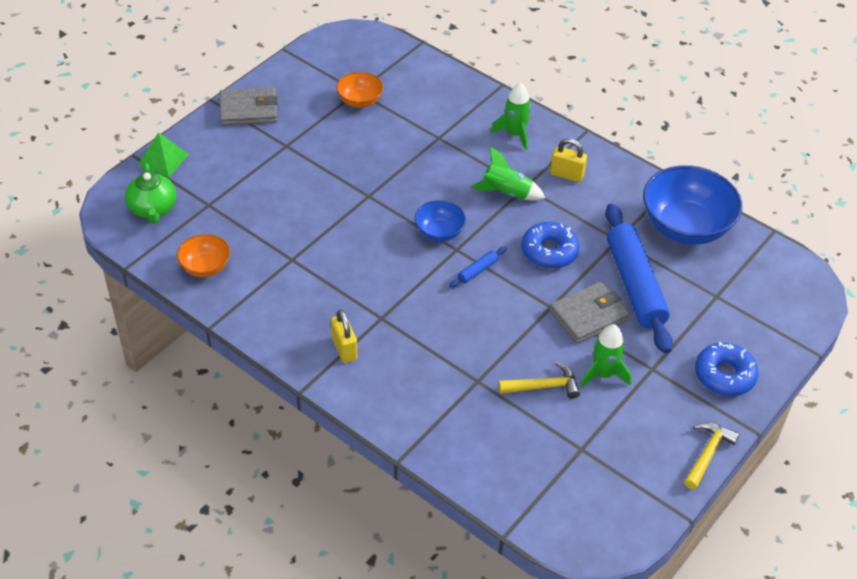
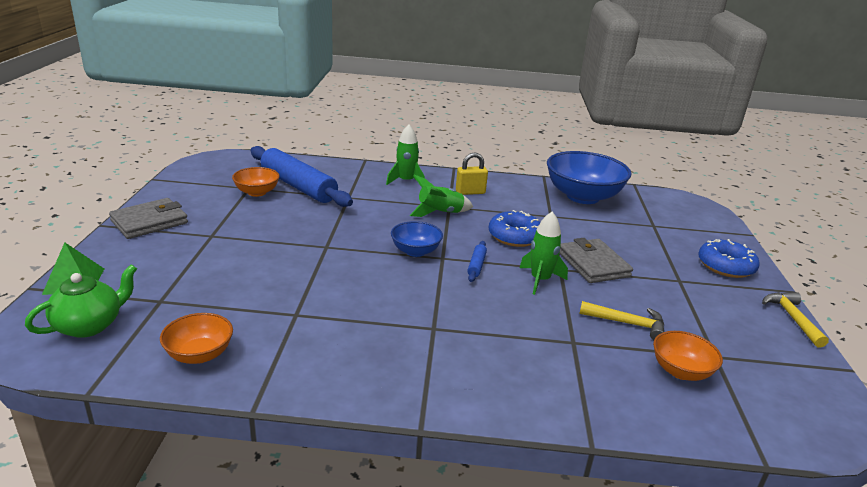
camera: 35 degrees left, 20 degrees down
(153, 209) = (90, 325): green teapot -> green teapot turned 90 degrees counterclockwise
(344, 349) = (426, 367): yellow padlock -> none
(534, 445) = (681, 371): none -> orange bowl
(543, 386) = (627, 323): yellow hammer -> yellow hammer turned 60 degrees clockwise
(588, 315) = (593, 264): grey wallet -> grey wallet turned 45 degrees counterclockwise
(603, 374) = (655, 297): green rocket -> green rocket (540, 280)
(635, 285) = (597, 236): blue rolling pin -> blue rolling pin (298, 186)

